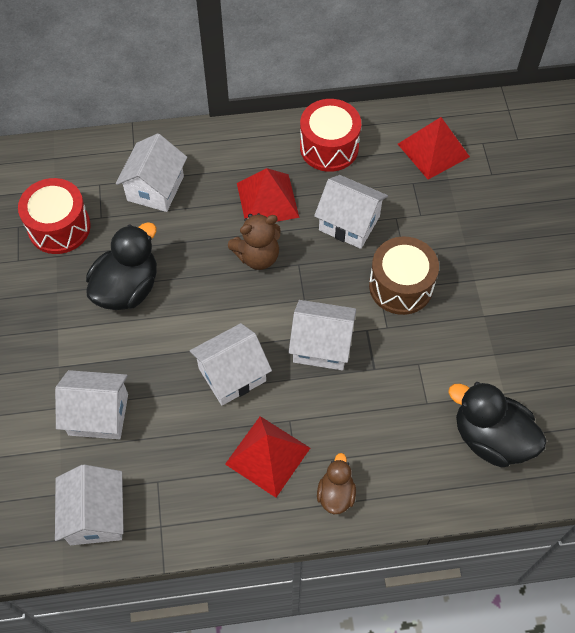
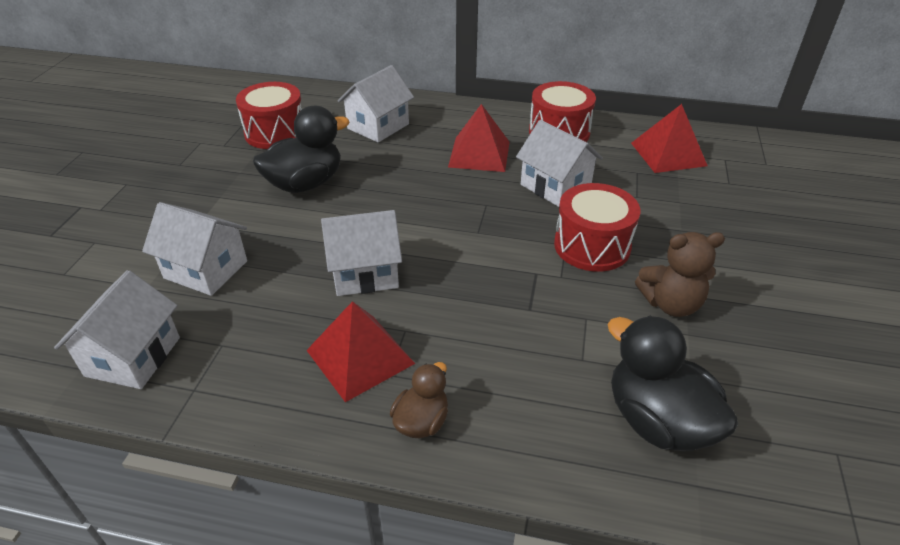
camera: 20 degrees right, 20 degrees down
(257, 256) = (447, 189): brown teddy bear -> brown teddy bear (670, 304)
(321, 345) = (477, 273): white house -> none
(401, 286) = (592, 246): brown drum -> red drum

